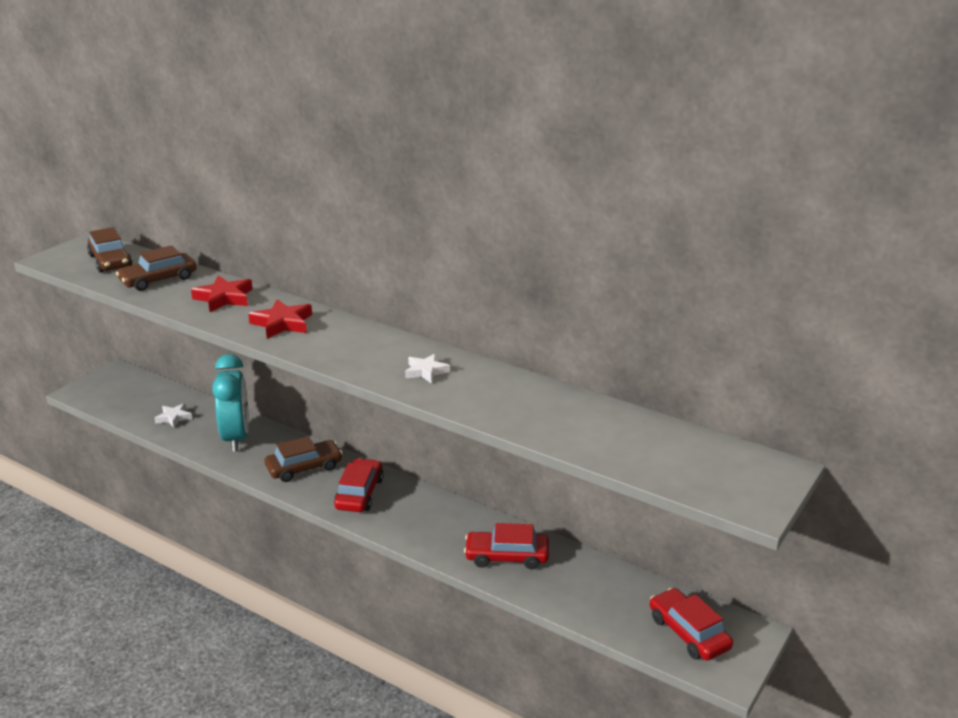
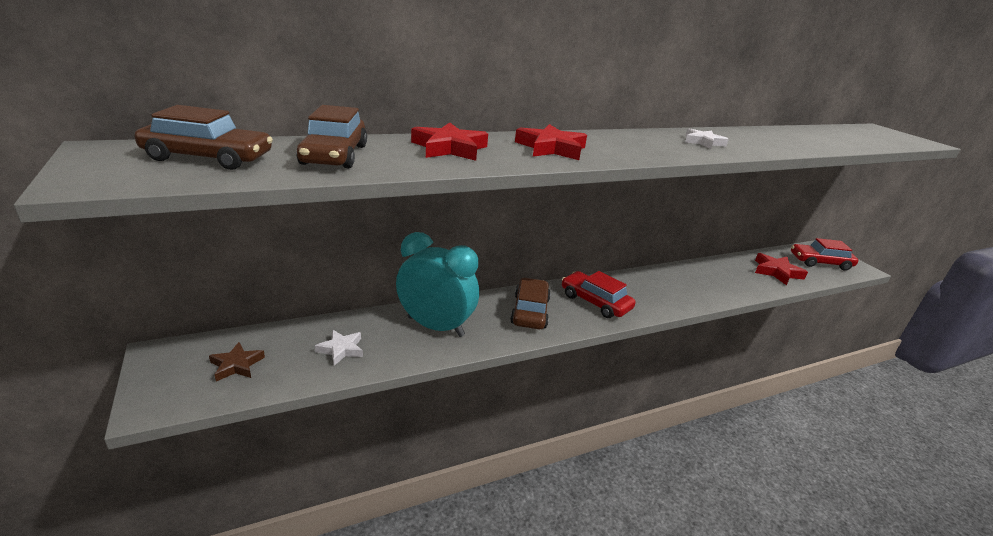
camera: 60 degrees left, 0 degrees up
(127, 395) = (236, 365): none -> brown star
(507, 556) = (719, 280): red car -> none
(596, 597) = (776, 272): none -> red star

